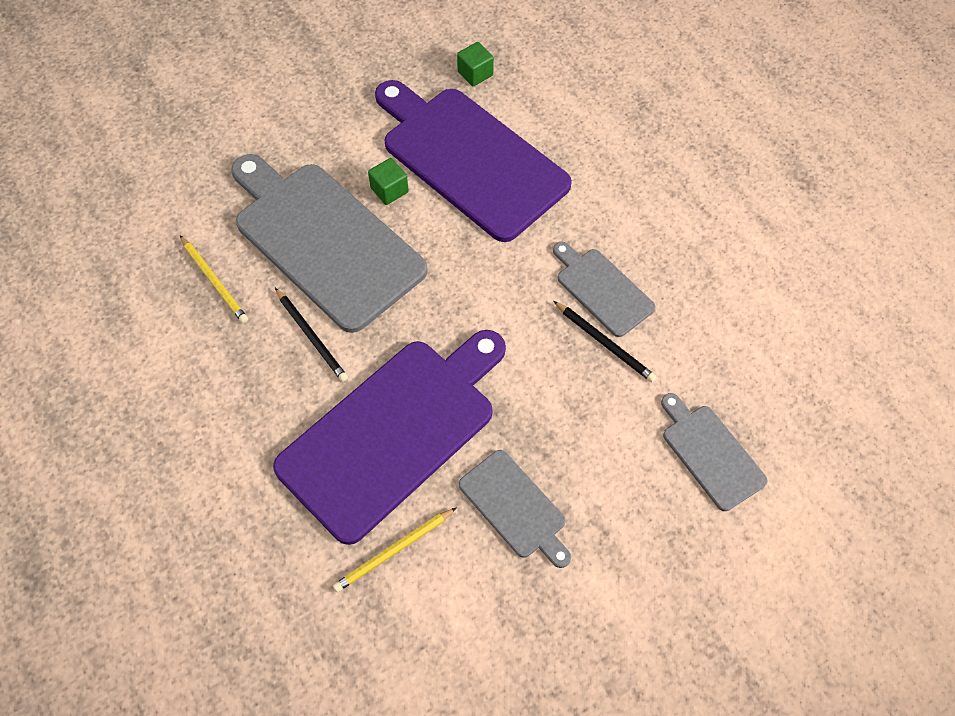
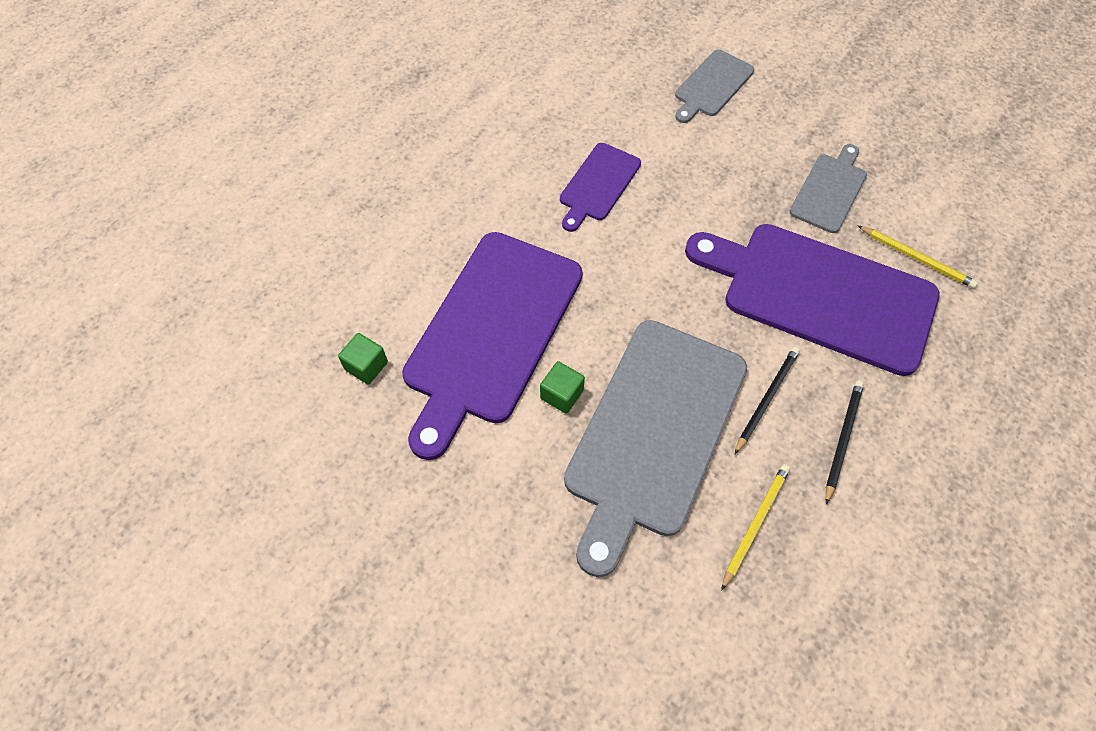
camera: 110 degrees left, 0 degrees up
(602, 289) = (598, 185): grey cutting board -> purple cutting board
(605, 343) = (651, 170): black pencil -> black pencil (842, 439)

